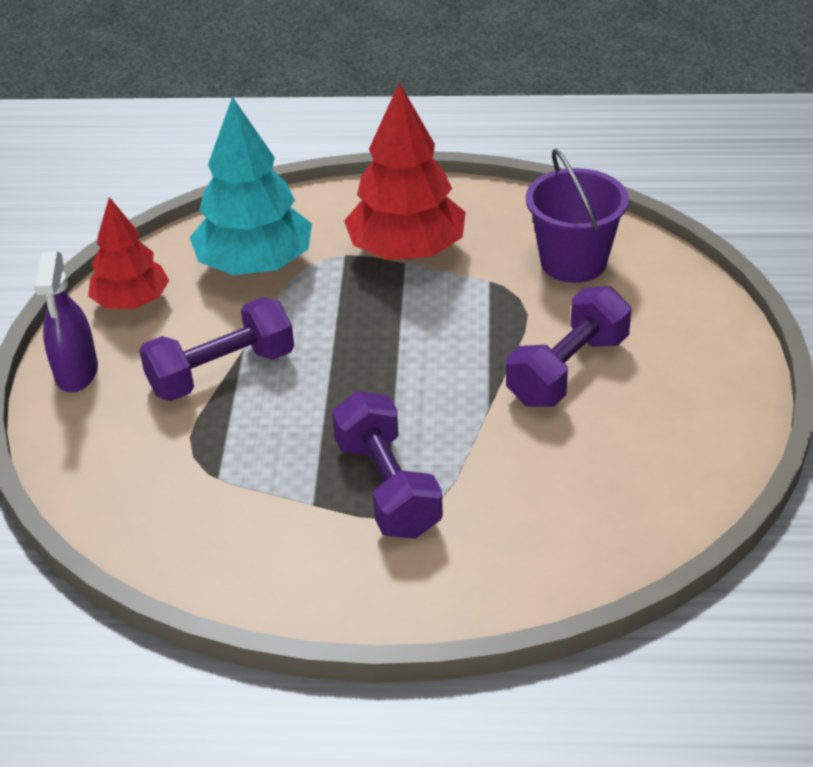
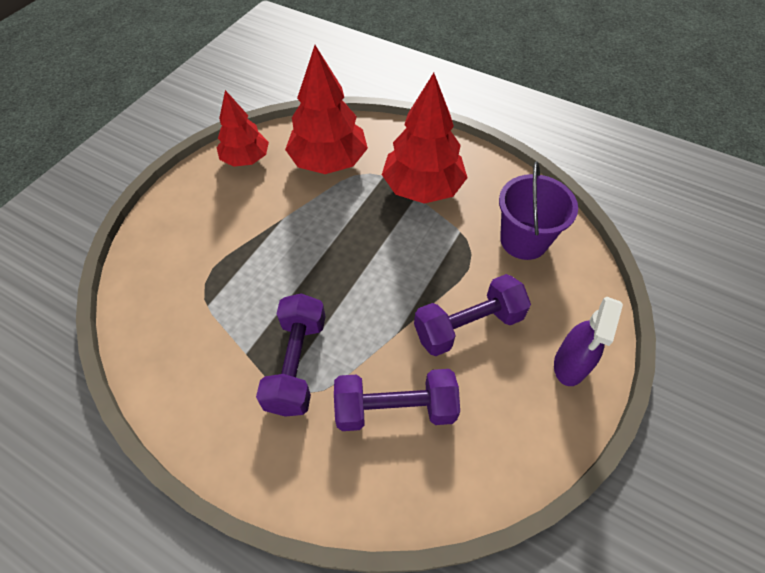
camera: 25 degrees right, 15 degrees up
(76, 373) = (185, 194): purple spray bottle -> purple spray bottle (570, 365)
(222, 372) = (260, 229): purple dumbbell -> purple dumbbell (395, 409)
(255, 265) = (328, 161): turquoise tree -> red tree

